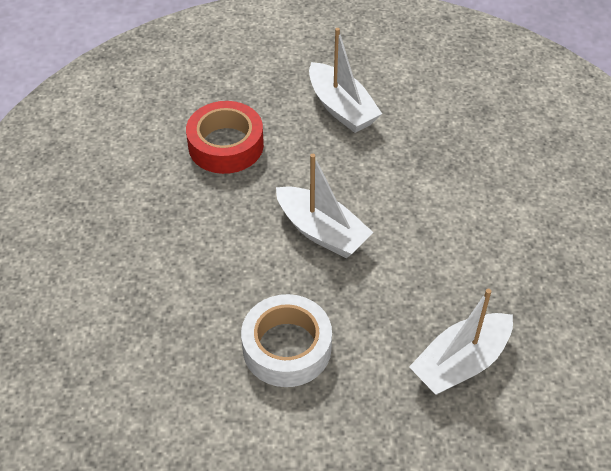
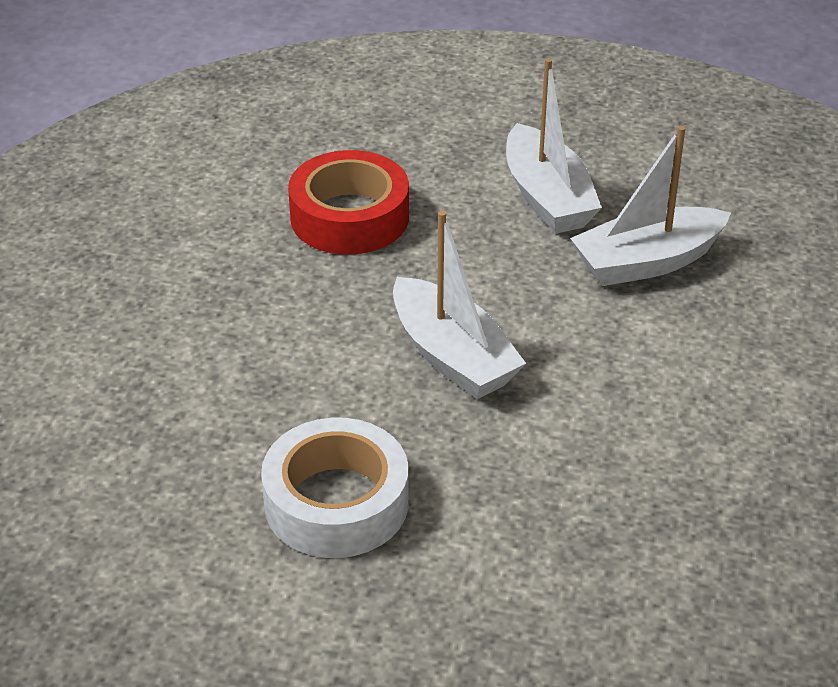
camera: 15 degrees right, 10 degrees down
(460, 363) = (607, 580): white boat -> white boat (647, 262)

